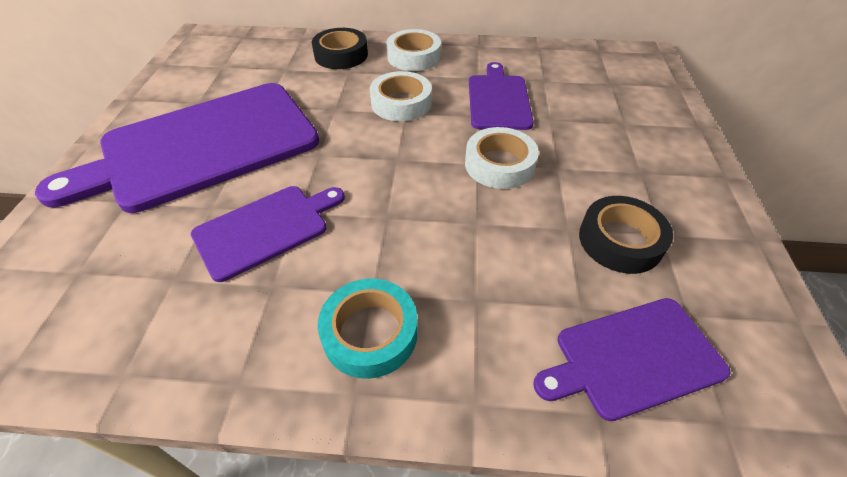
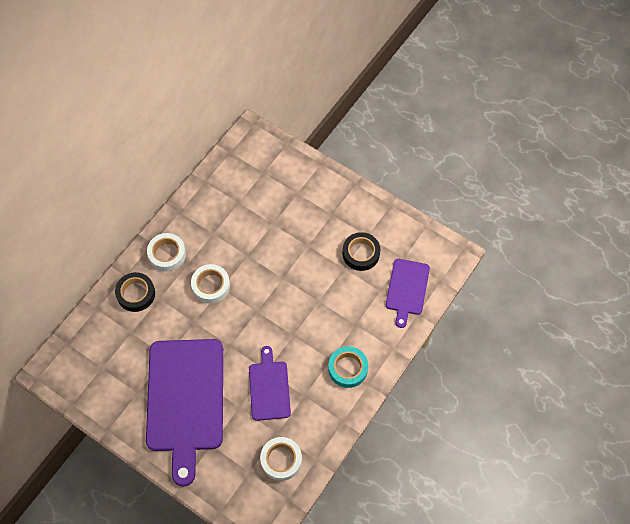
camera: 60 degrees left, 15 degrees up
(498, 100) = (240, 236): purple cutting board -> none
(499, 164) = (289, 269): white tape -> white tape (281, 460)

